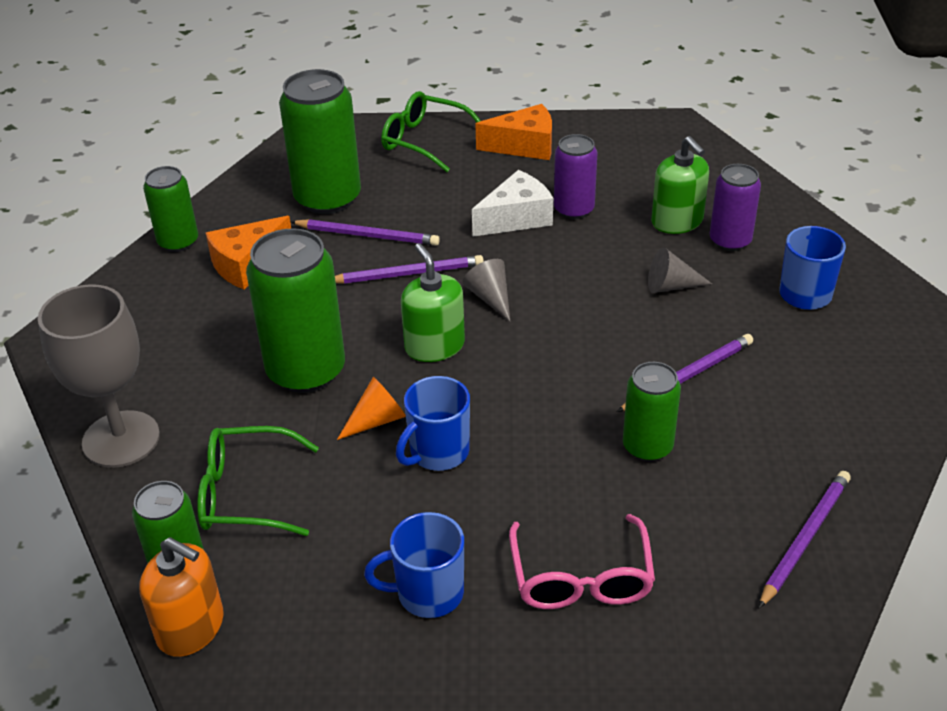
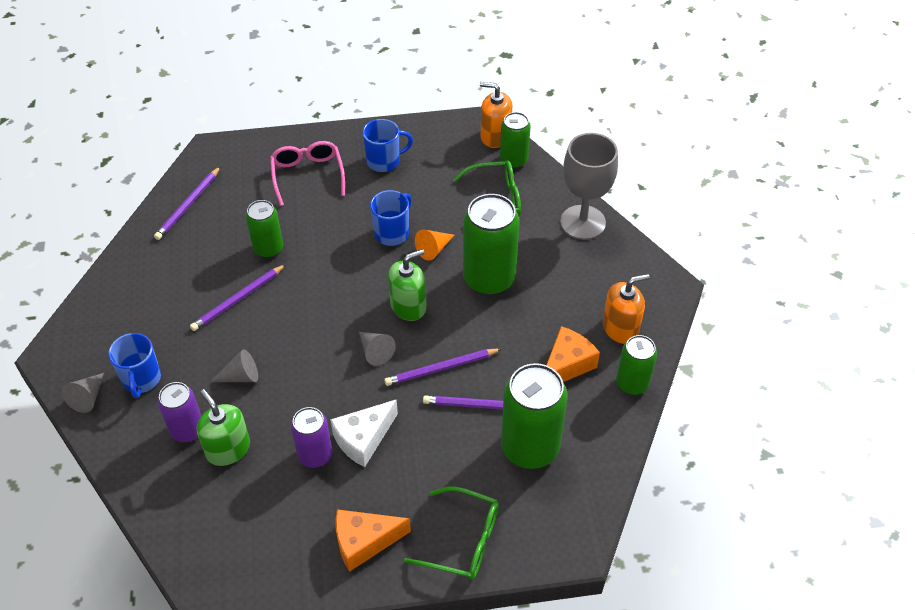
camera: 170 degrees right, 10 degrees up
(155, 296) = (620, 328): none -> orange soap dispenser
(434, 346) = (408, 306): green soap dispenser -> green soap dispenser turned 90 degrees counterclockwise
(870, 280) = (88, 397): none -> grey cone

